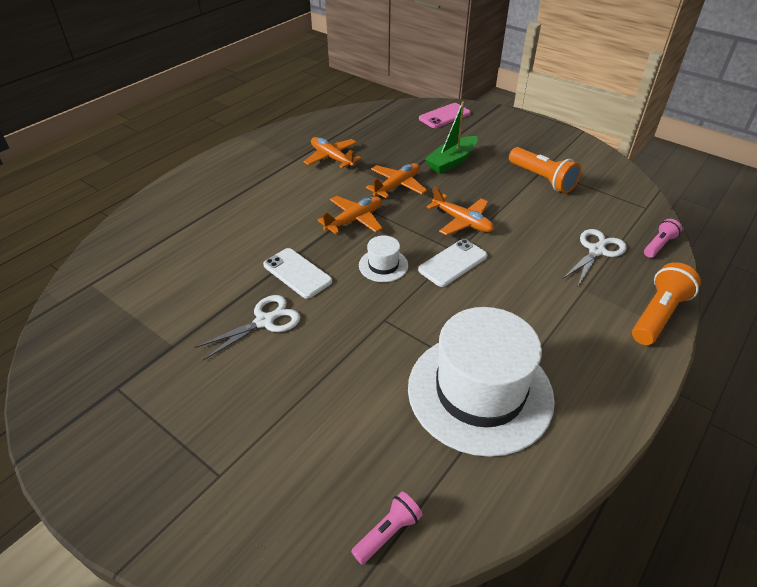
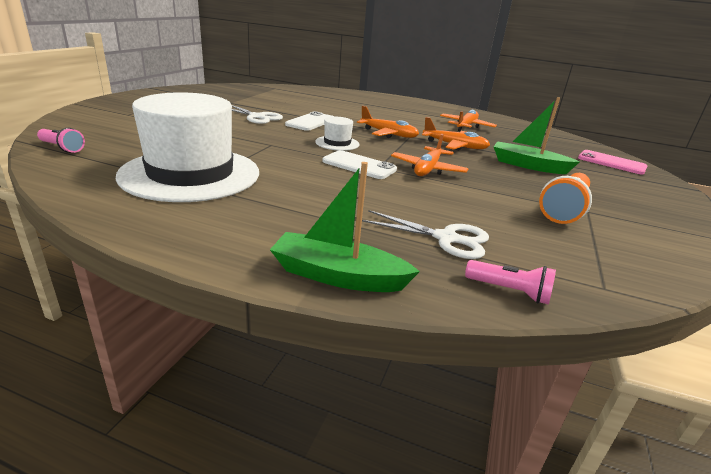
camera: 70 degrees right, 15 degrees down
(658, 315) = (338, 276): orange flashlight -> green boat

